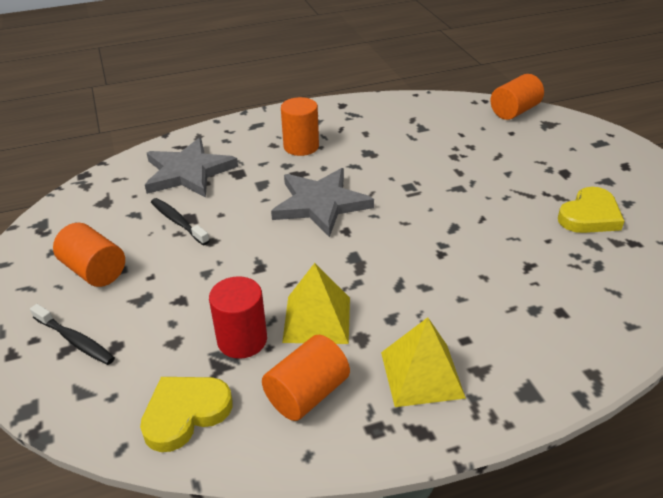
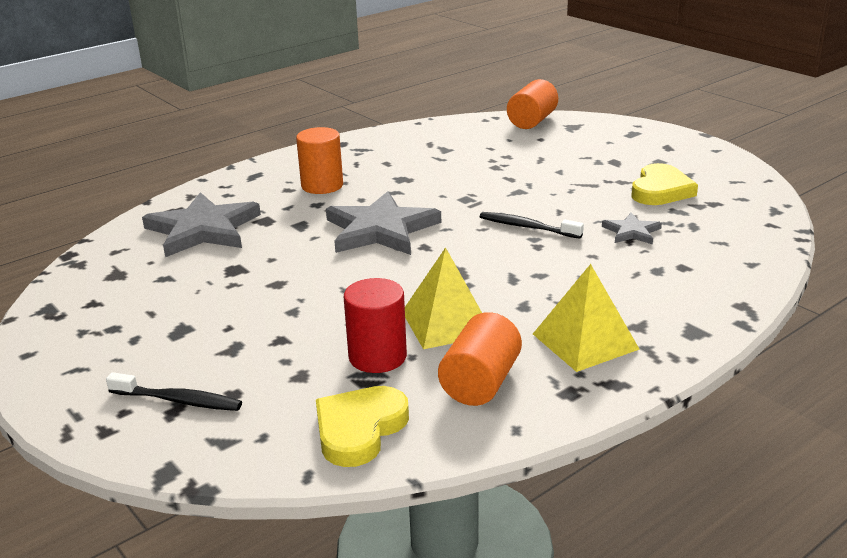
camera: 20 degrees left, 10 degrees down
(94, 271) = (153, 336): orange cylinder -> none
(178, 222) = (224, 274): black toothbrush -> black toothbrush (527, 227)
(535, 258) = (631, 232): none -> grey star

